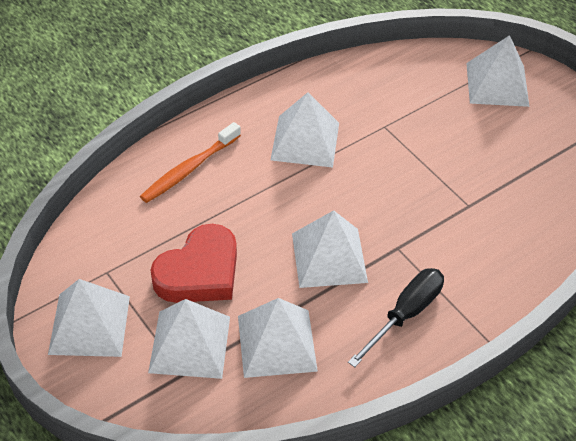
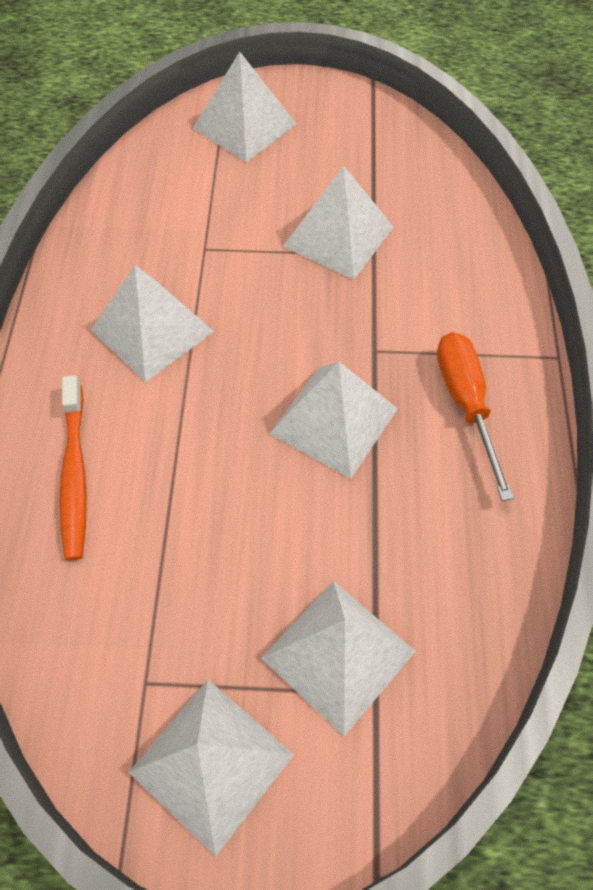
camera: 50 degrees left, 10 degrees up
(199, 272) = (240, 570): red heart -> none
(277, 343) = (409, 555): white pyramid -> white pyramid (338, 236)
(405, 314) = (465, 404): black screwdriver -> orange screwdriver

